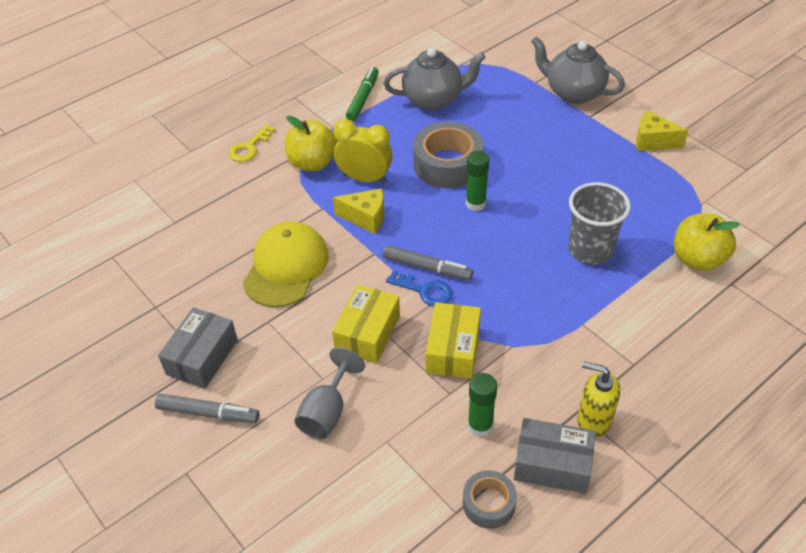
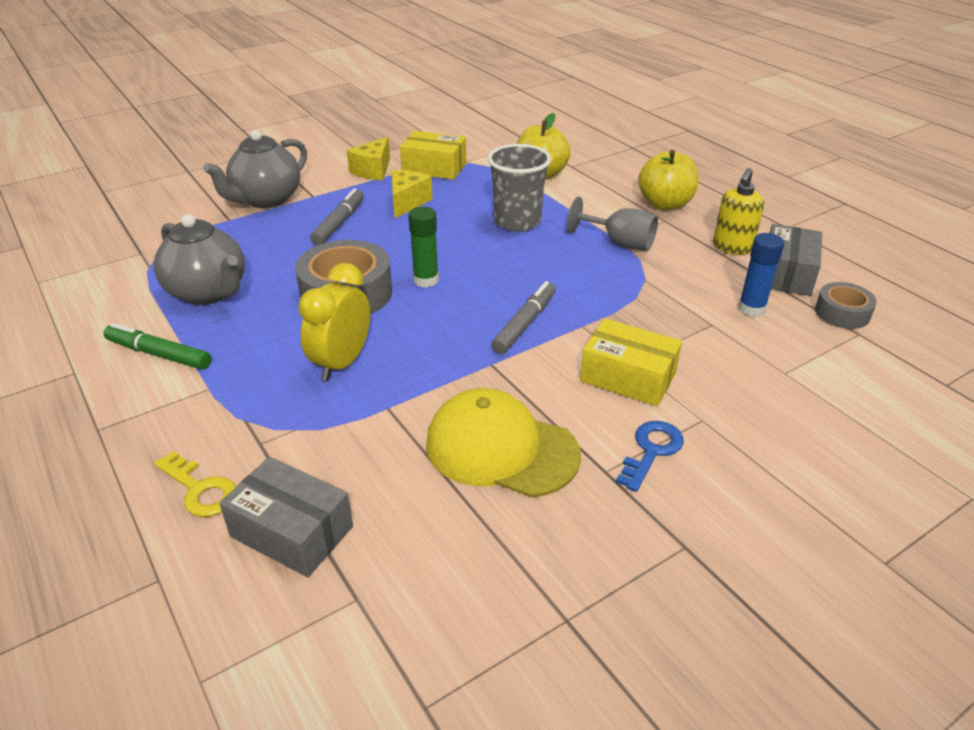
camera: 85 degrees left, 10 degrees down
(202, 357) = (675, 548): grey box -> grey box (292, 531)
(208, 413) = (779, 538): grey marker -> grey marker (339, 223)
(312, 163) = (282, 413): yellow apple -> yellow apple (665, 204)
(327, 412) = (754, 417): grey goblet -> grey goblet (620, 243)
(365, 217) = (422, 367): yellow cheese -> yellow cheese (407, 202)
(424, 291) = (562, 328): blue key -> blue key (651, 451)
(434, 99) = (209, 293): grey teapot -> grey teapot turned 135 degrees clockwise
(453, 349) = (652, 316): yellow box -> yellow box (434, 168)
(480, 426) = (751, 309): green glue stick -> blue glue stick

